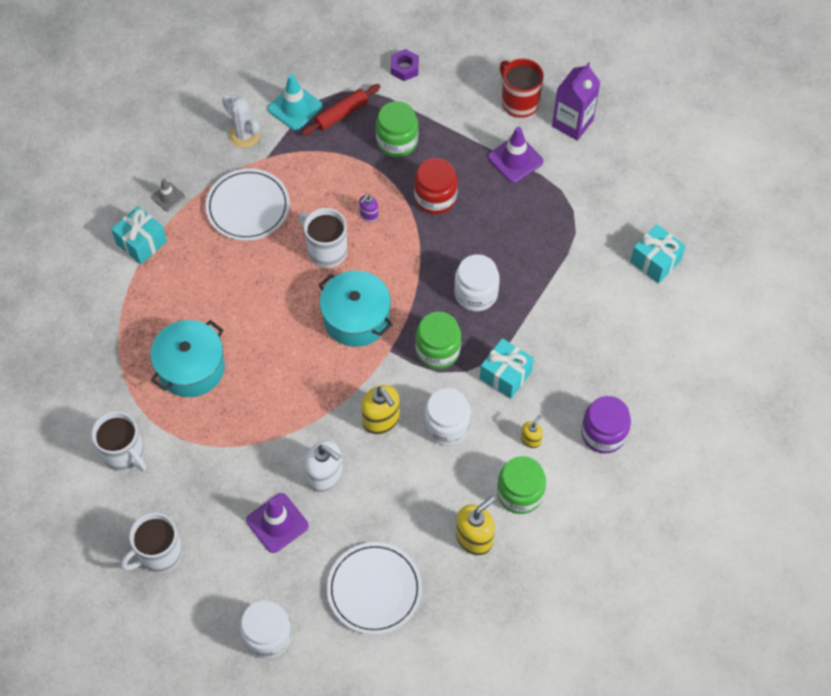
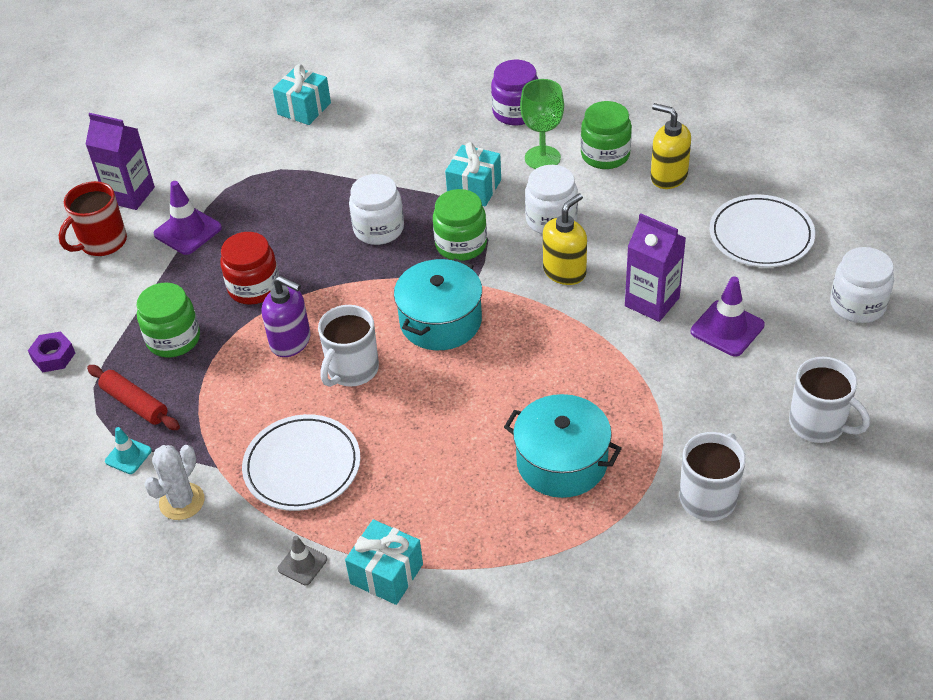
camera: 100 degrees left, 15 degrees down
(295, 108) = (128, 456): turquoise traffic cone -> turquoise traffic cone, size x0.59
(325, 476) = (652, 302): white soap dispenser -> purple carton
(368, 215) = (291, 341): purple soap dispenser -> purple soap dispenser, size x1.83
(531, 439) = (542, 158): yellow soap dispenser -> green goblet

